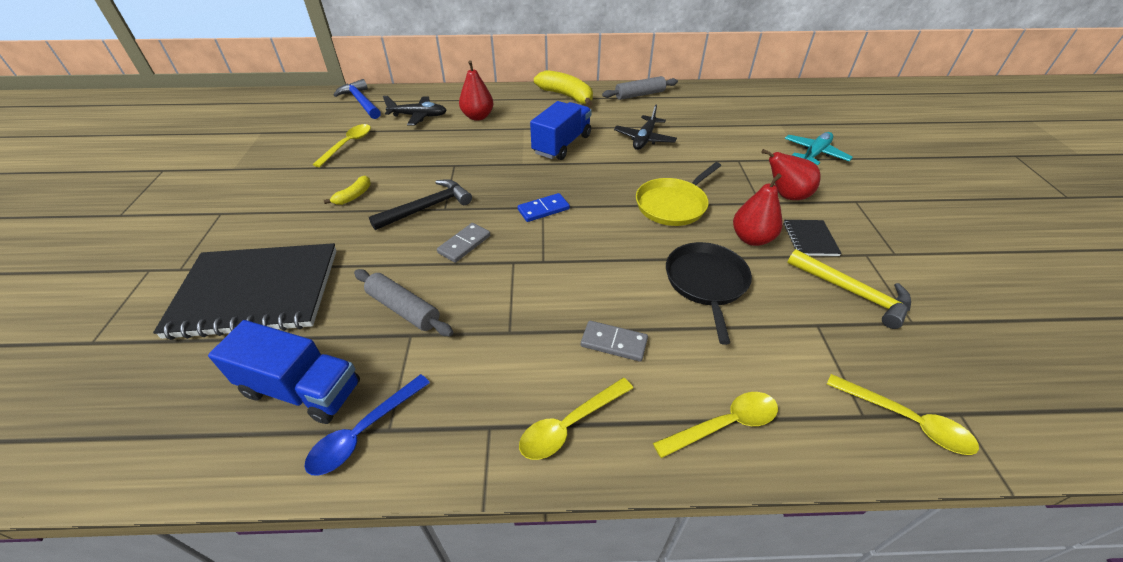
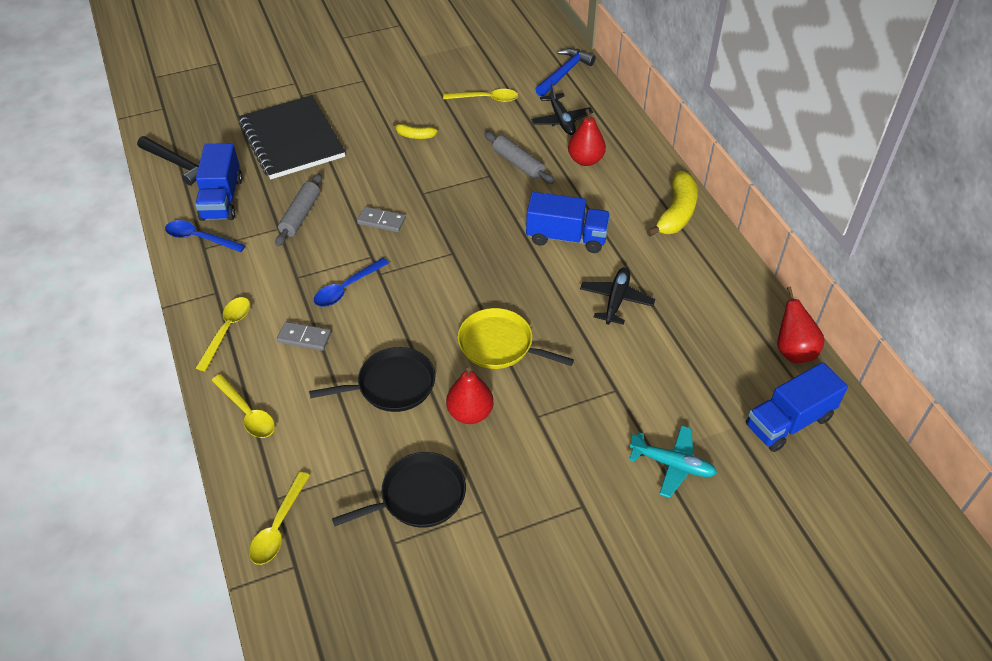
camera: 70 degrees right, 5 degrees up
(427, 207) = (419, 182): black hammer -> black hammer (179, 164)
(543, 209) = (449, 254): blue domino -> none
(551, 291) = (347, 288): none -> blue spoon
(570, 424) = (227, 330): yellow spoon -> yellow spoon turned 75 degrees clockwise
(614, 342) = (304, 337): grey domino -> grey domino turned 75 degrees counterclockwise
(639, 95) = (724, 275): grey rolling pin -> grey rolling pin (518, 164)
(644, 139) = (616, 300): black plane -> black plane turned 105 degrees clockwise
(778, 106) = (789, 421): none -> blue truck
(786, 196) = (561, 438): red pear -> red pear (793, 351)
(810, 239) = (489, 461): black notebook -> none
(852, 292) = (418, 496): yellow hammer -> black pan

